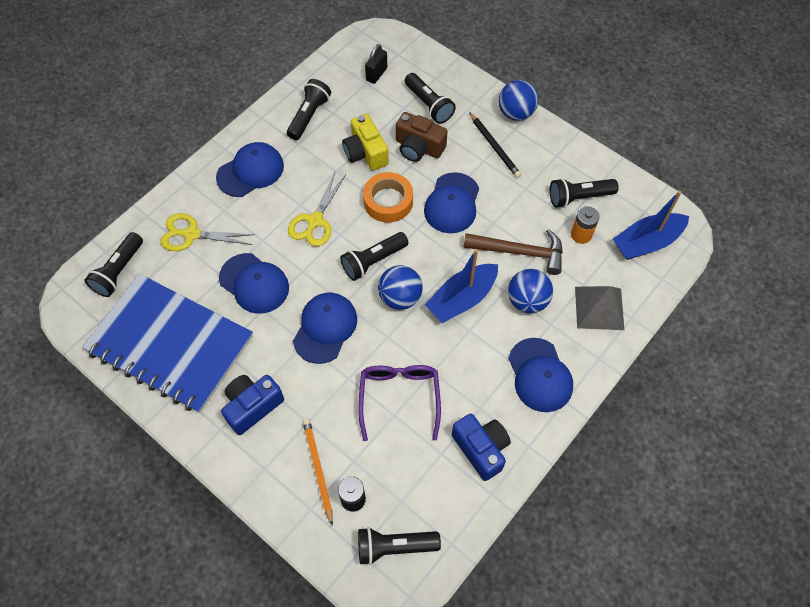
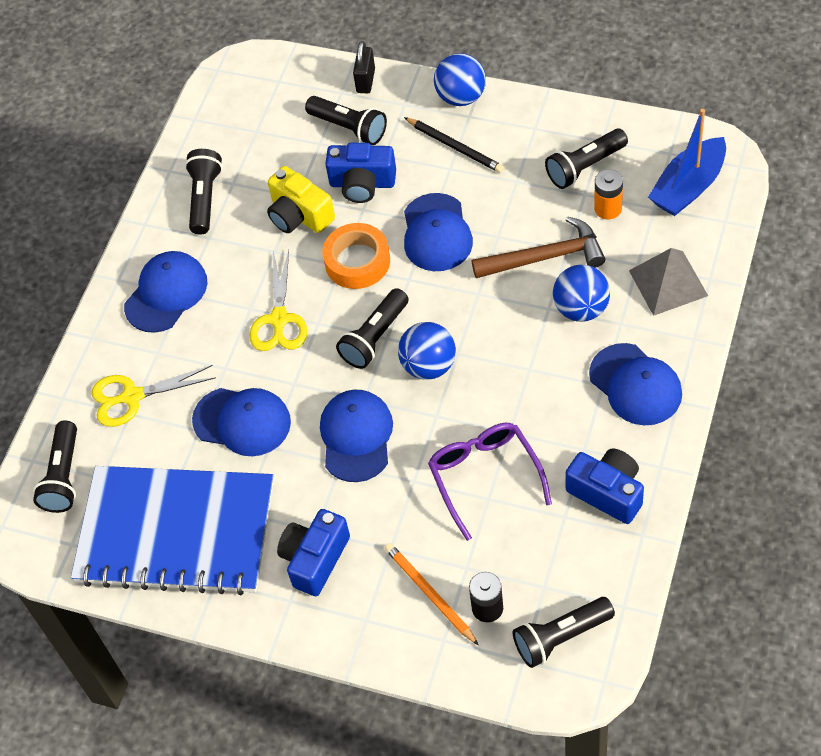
camera: 15 degrees left, 5 degrees down
(376, 74) = (264, 115): black padlock -> black padlock (365, 80)
(418, 147) = (362, 184): brown camera -> blue camera
(461, 299) = (503, 338): blue boat -> none

